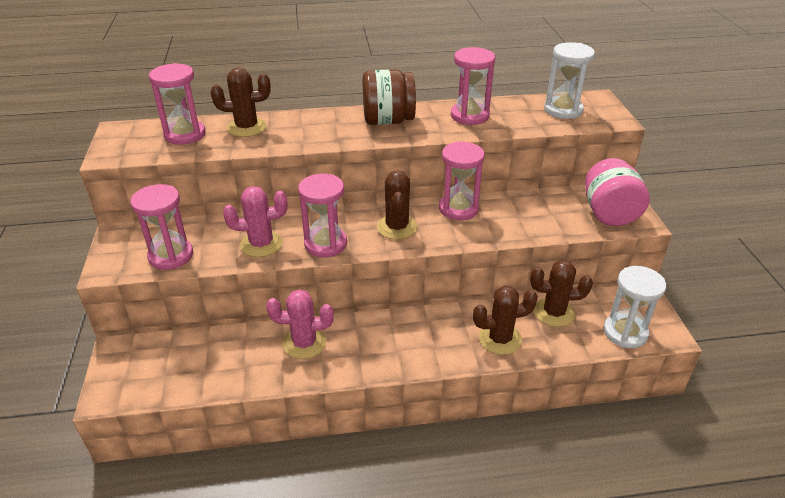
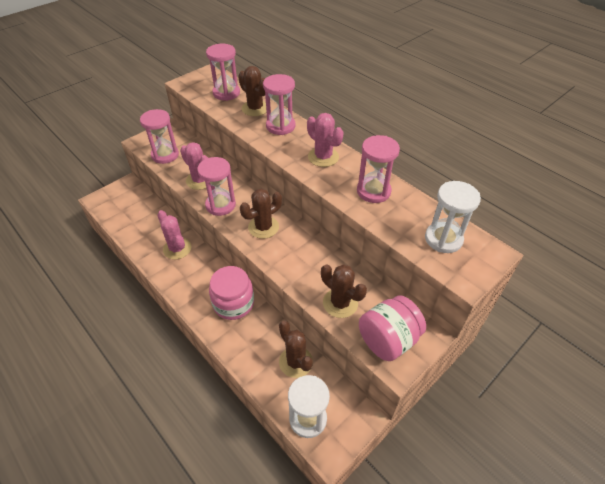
camera: 55 degrees right, 10 degrees up
(388, 121) = (323, 157): brown jar -> pink cactus
(439, 327) = (233, 303): none -> pink jar
(458, 209) = (311, 247): pink hourglass -> pink hourglass (280, 126)
(500, 339) = (245, 341): brown cactus -> brown cactus (340, 303)

